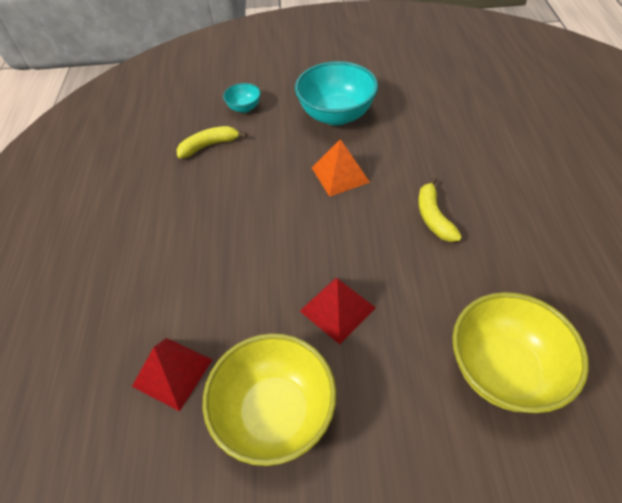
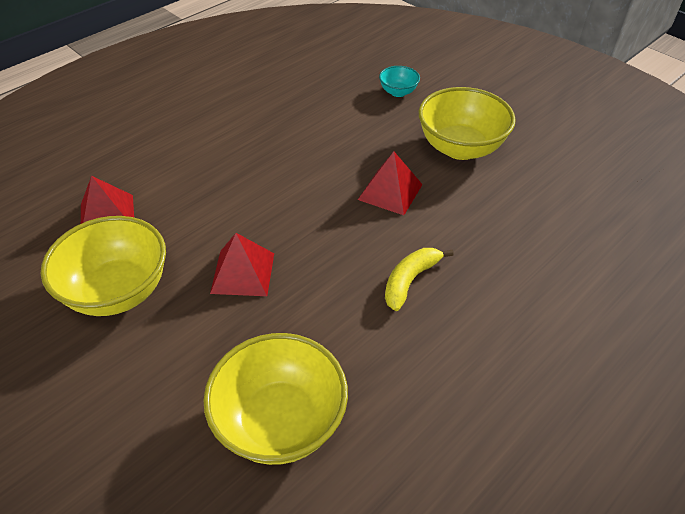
camera: 45 degrees right, 5 degrees down
(209, 146) = (332, 101): yellow banana -> none
(336, 115) = (460, 148): turquoise bowl -> yellow bowl
(340, 174) = (390, 192): orange pyramid -> red pyramid

